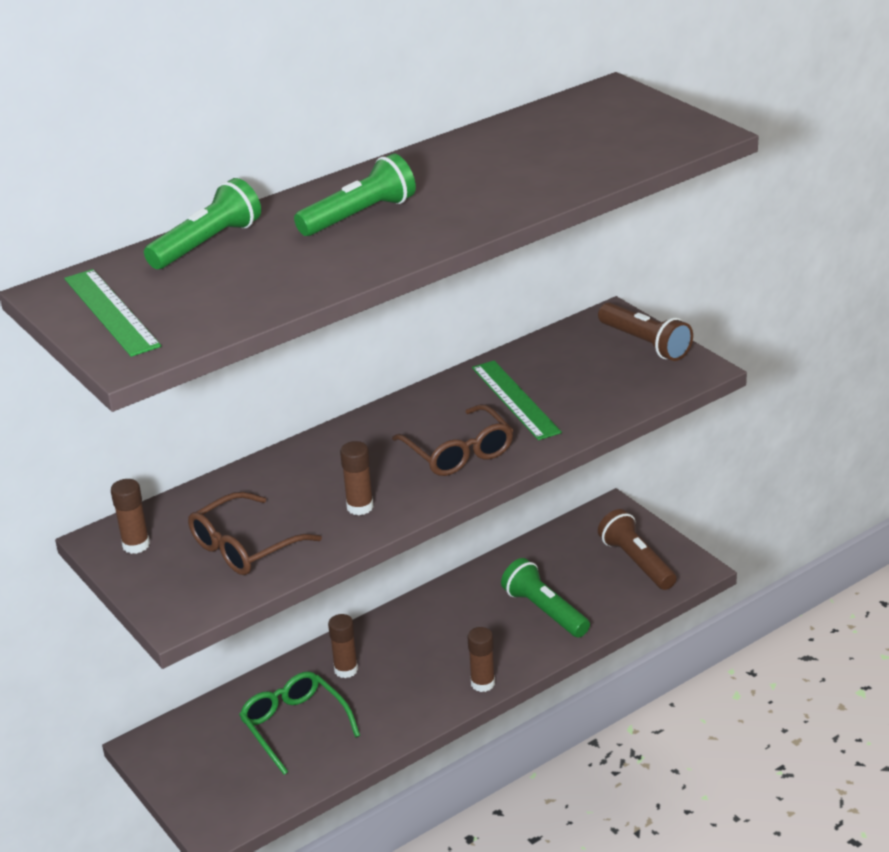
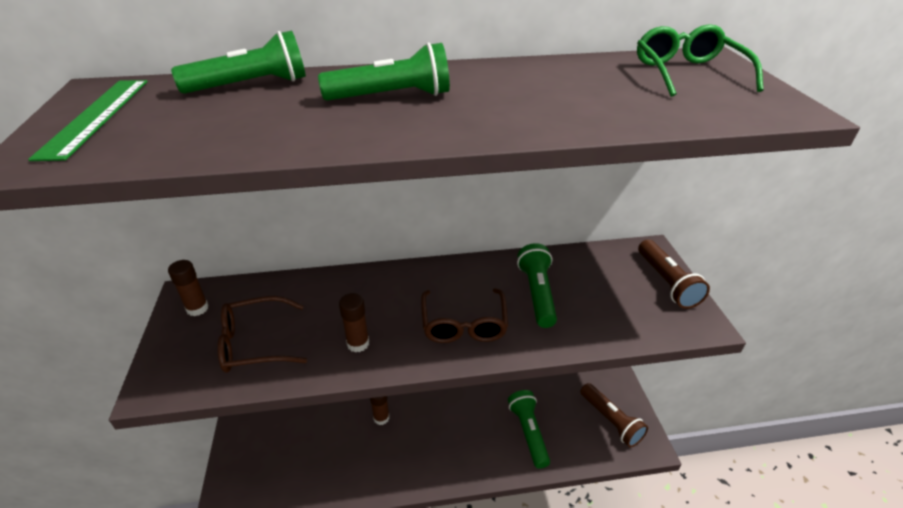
camera: 25 degrees right, 5 degrees up
(294, 726) = (324, 447): green glasses -> green glasses (688, 73)
(482, 683) = (455, 474): brown glue stick -> none
(515, 399) = (537, 293): green ruler -> green flashlight
(636, 562) = (611, 421): brown flashlight -> brown flashlight turned 150 degrees clockwise

